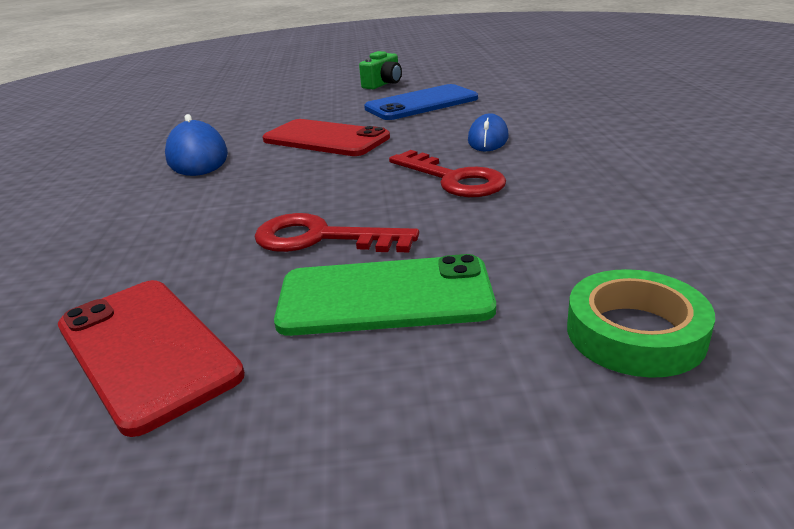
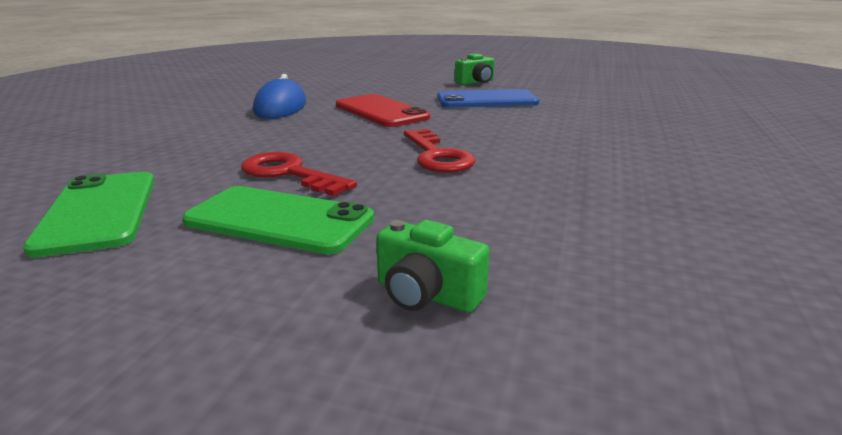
camera: 20 degrees right, 5 degrees down
(146, 349) = (99, 212): red phone -> green phone
(488, 138) = (505, 134): blue mouse -> none
(635, 333) = (426, 295): green tape -> green camera

